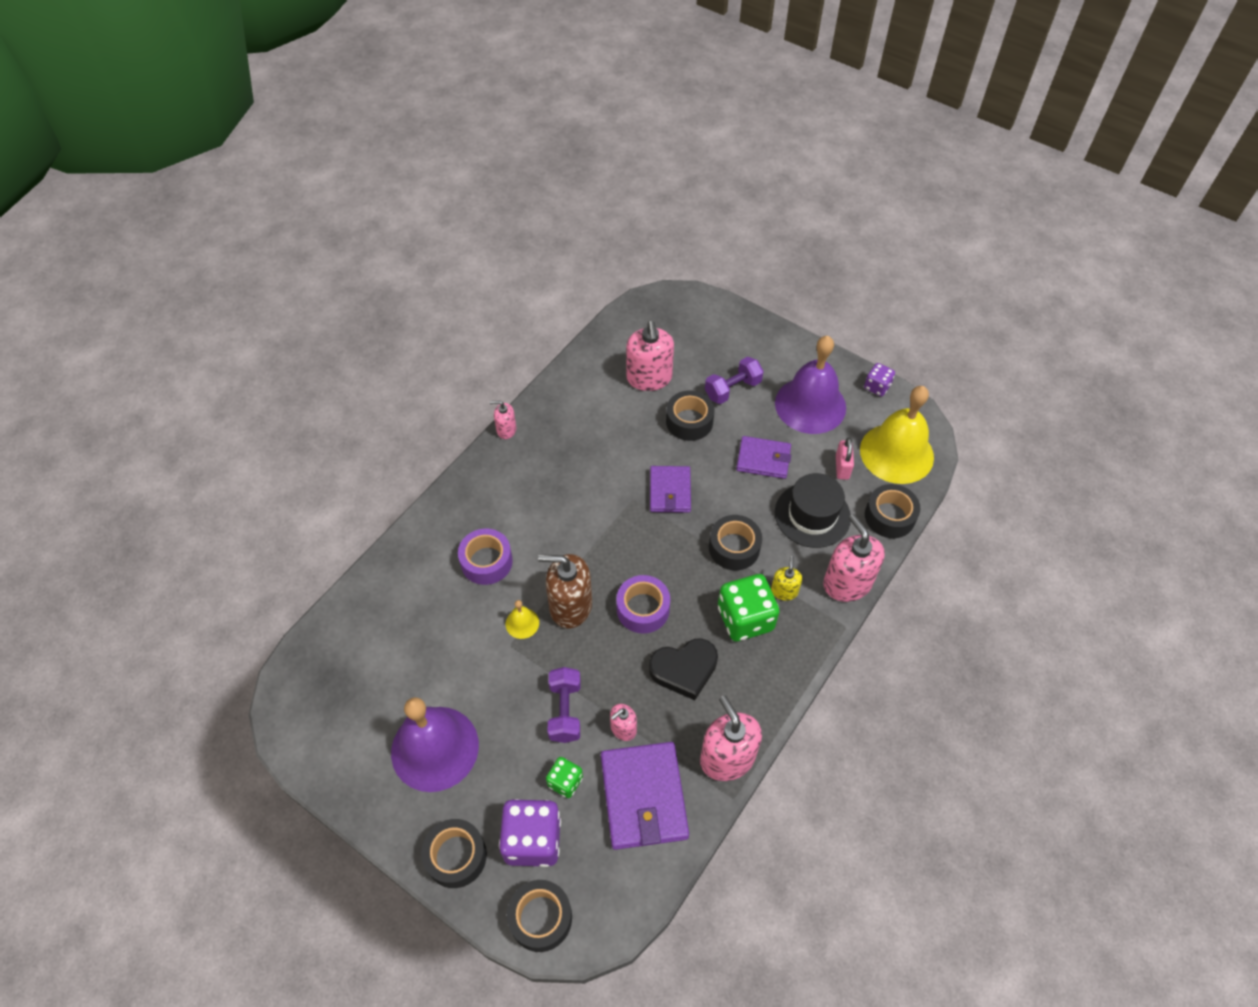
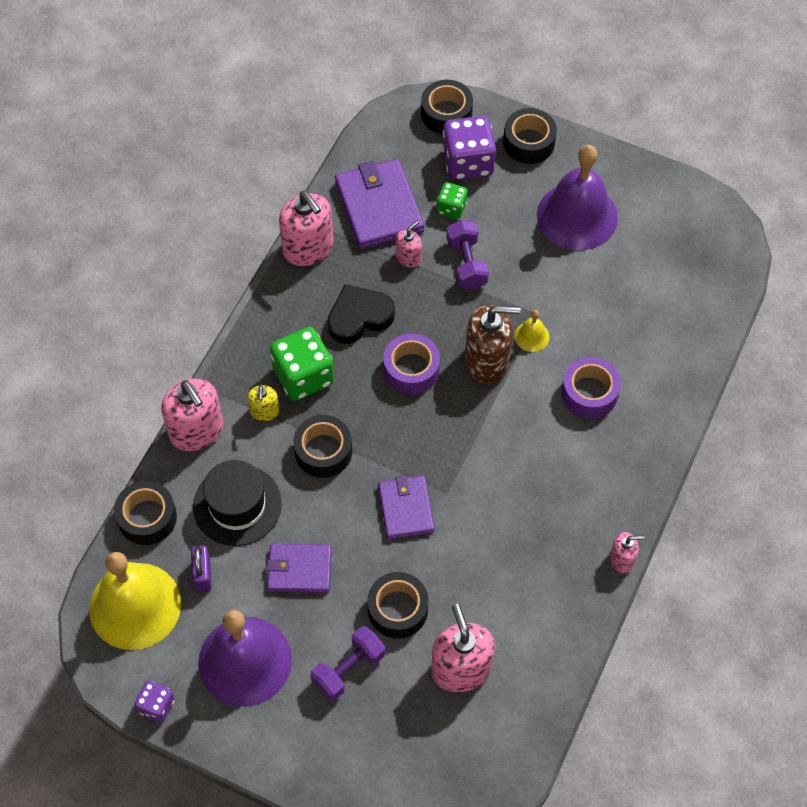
camera: 170 degrees right, 5 degrees up
(842, 467) = (203, 574): pink padlock -> purple padlock

